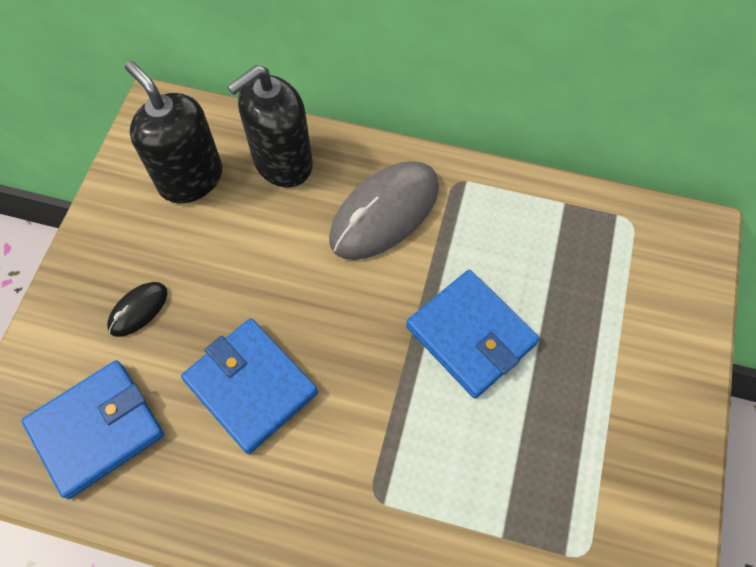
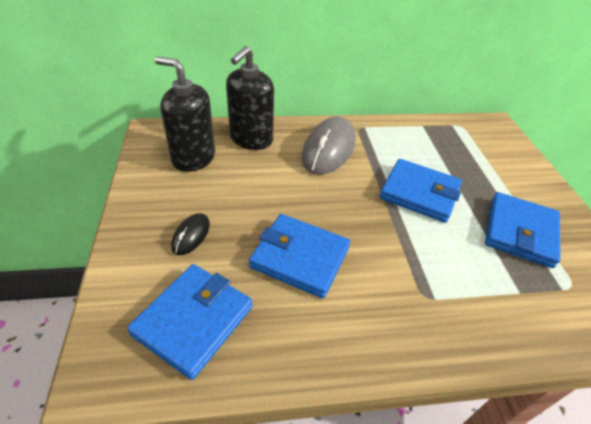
camera: 25 degrees left, 20 degrees down
(575, 449) = (520, 232): none -> blue wallet

